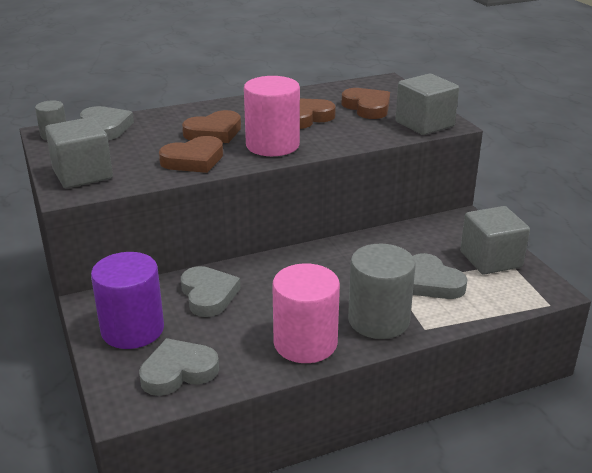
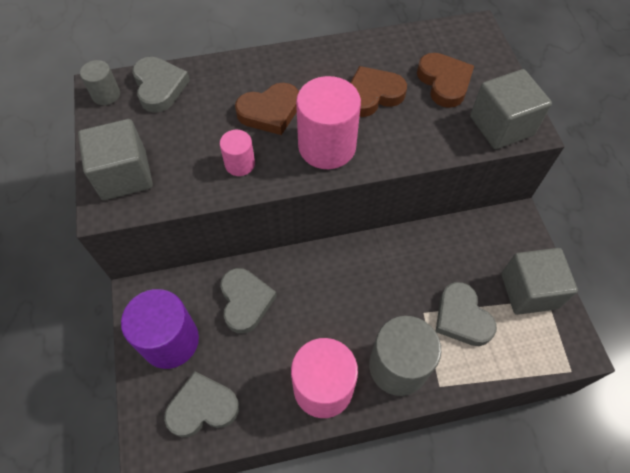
camera: 10 degrees right, 30 degrees up
(193, 160) = (240, 164): brown heart -> pink cylinder

